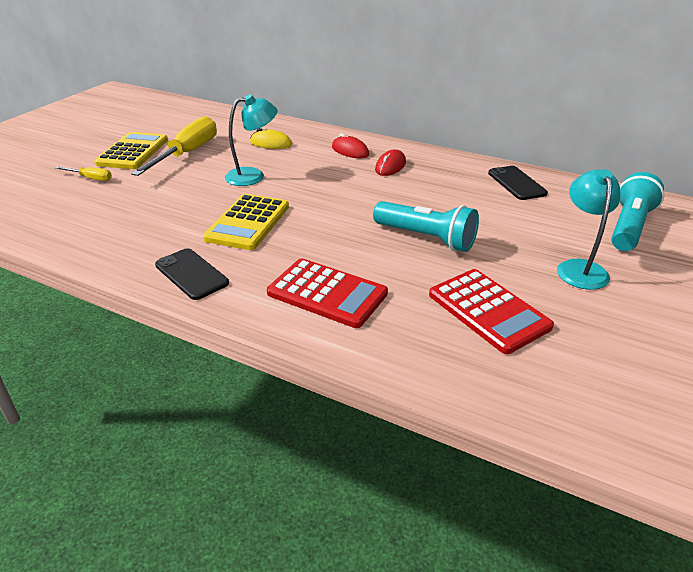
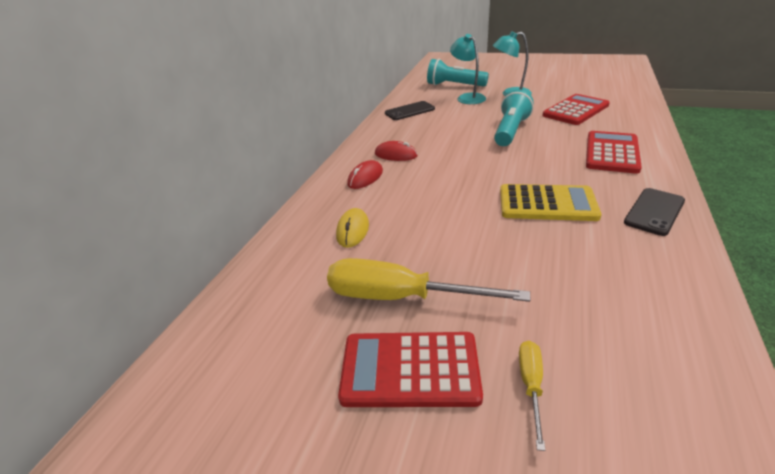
camera: 95 degrees left, 0 degrees up
(133, 152) = (410, 369): yellow calculator -> red calculator
(253, 176) = (447, 223): turquoise lamp -> turquoise lamp (467, 97)

